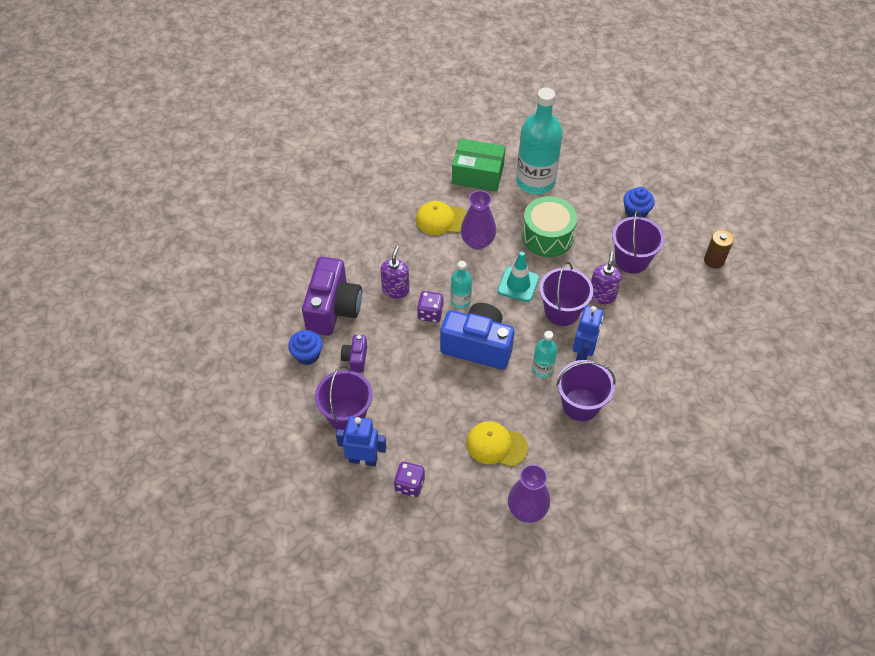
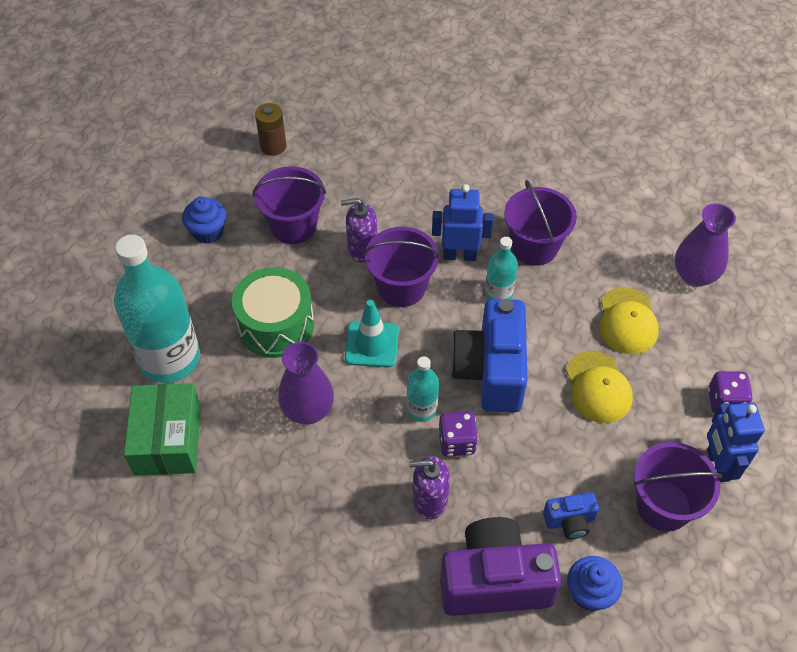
camera: 105 degrees left, 0 degrees up
(355, 358) = (569, 521): purple camera -> blue camera
(441, 220) = (275, 469): yellow cap -> yellow cap (598, 387)

